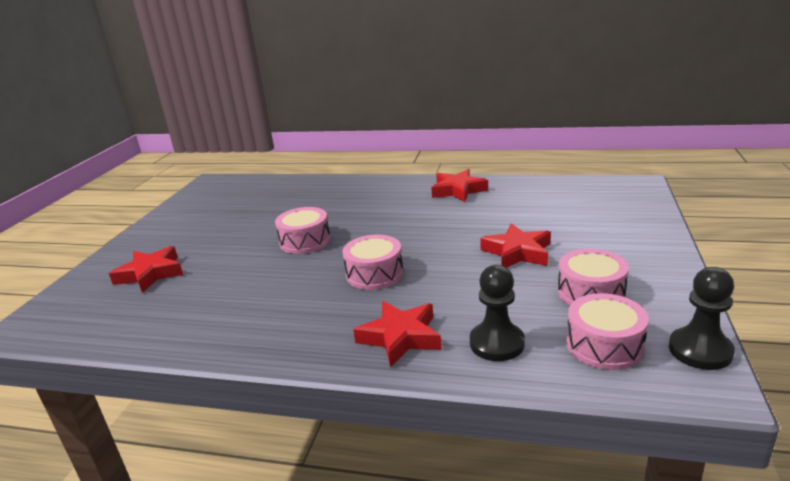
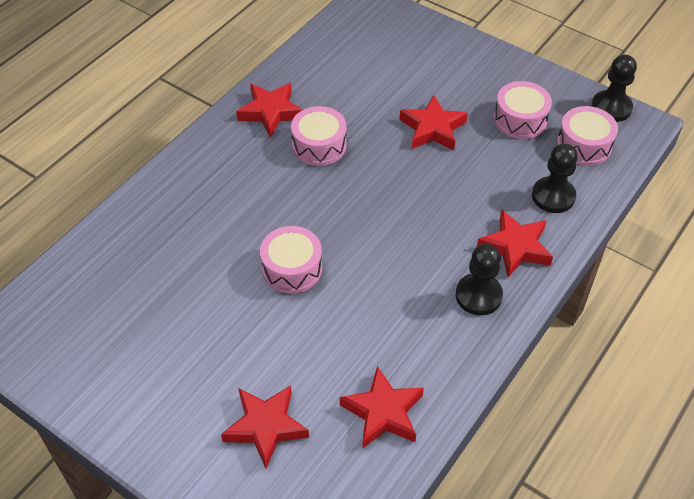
camera: 70 degrees left, 25 degrees up
(169, 318) = (383, 412): none -> red star
(321, 332) = (478, 295): none -> black pawn
(374, 274) = (404, 233): pink drum -> pink drum (319, 145)

